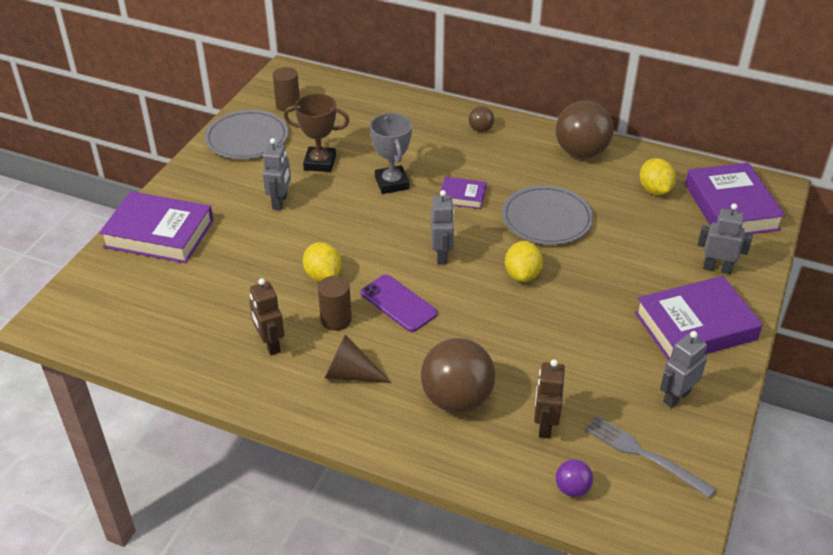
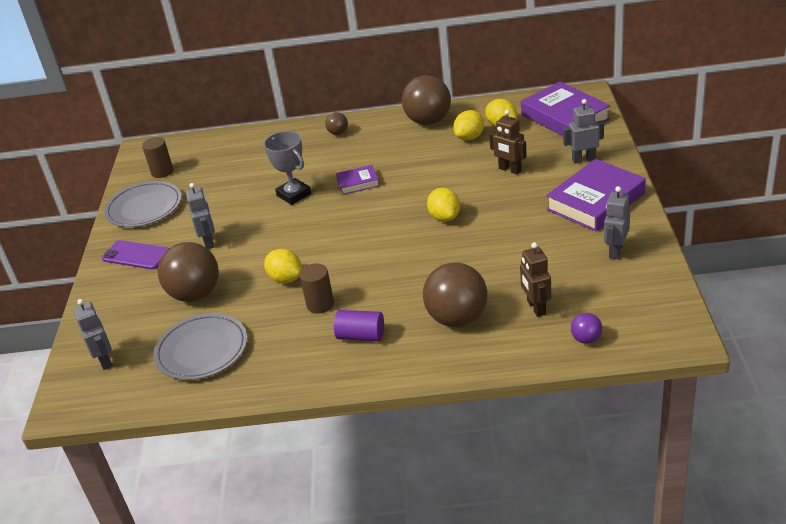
camera: 20 degrees left, 5 degrees down
(159, 233) = (118, 303): purple book -> none
(231, 254) = (195, 294): none -> brown ball
(270, 344) = (278, 343): brown robot -> brown robot (509, 170)
(320, 163) = (222, 202): brown trophy -> none
(351, 374) = (361, 336): brown cone -> purple cylinder
(398, 303) = (362, 273): purple phone -> purple phone (136, 255)
(442, 255) = (372, 228): grey robot -> grey robot (105, 360)
(546, 219) = (435, 174): grey plate -> grey plate (202, 350)
(611, 190) = (469, 137): none -> yellow lemon
(644, 455) = (621, 296): grey fork -> none

